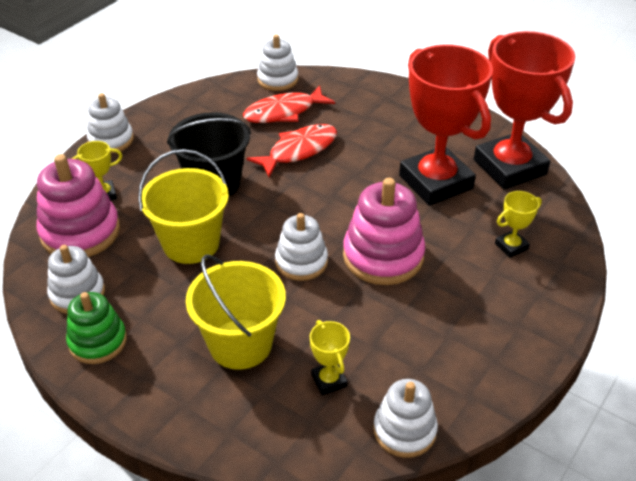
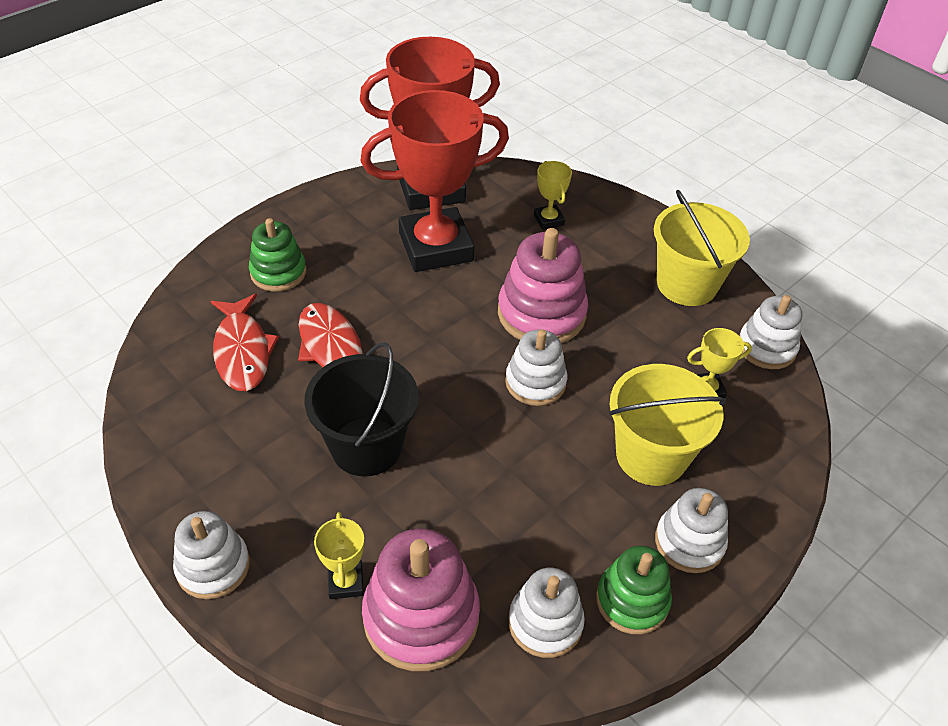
camera: 80 degrees left, 5 degrees up
(191, 243) = (478, 485): yellow bucket -> yellow bucket (687, 284)
(277, 79) = (161, 345): white stacking toy -> white stacking toy (689, 542)
(366, 110) = (278, 272): none -> green stacking toy

